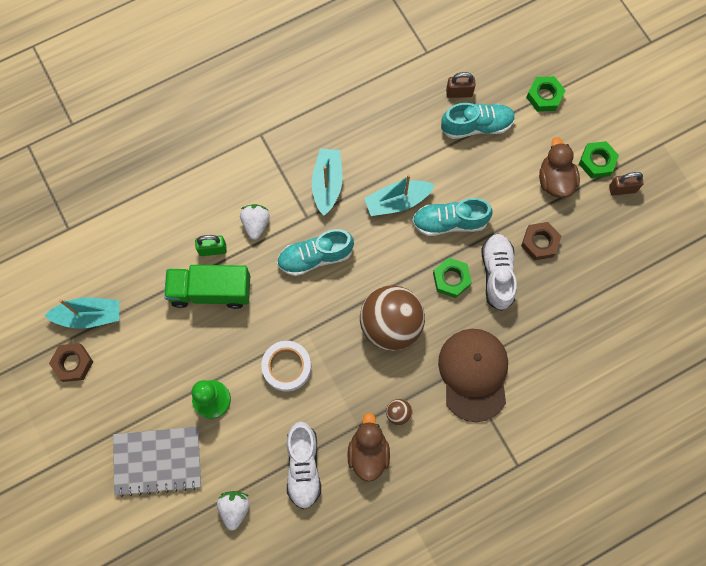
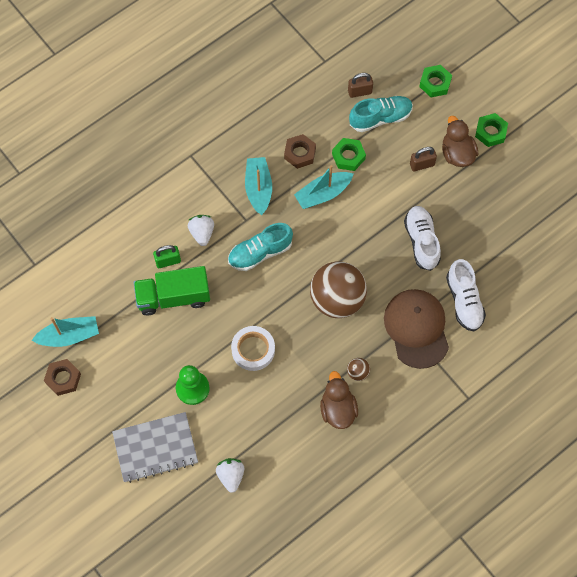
camera: 10 degrees left, 5 degrees down
(303, 467) = (284, 431): white shoe -> white shoe (464, 301)
(449, 222) = (372, 204): turquoise shoe -> none
(451, 279) = (382, 252): green nut -> green nut (348, 156)
(539, 242) = (453, 208): brown nut -> brown nut (300, 153)
(622, 189) = (516, 152): brown padlock -> brown padlock (422, 164)

